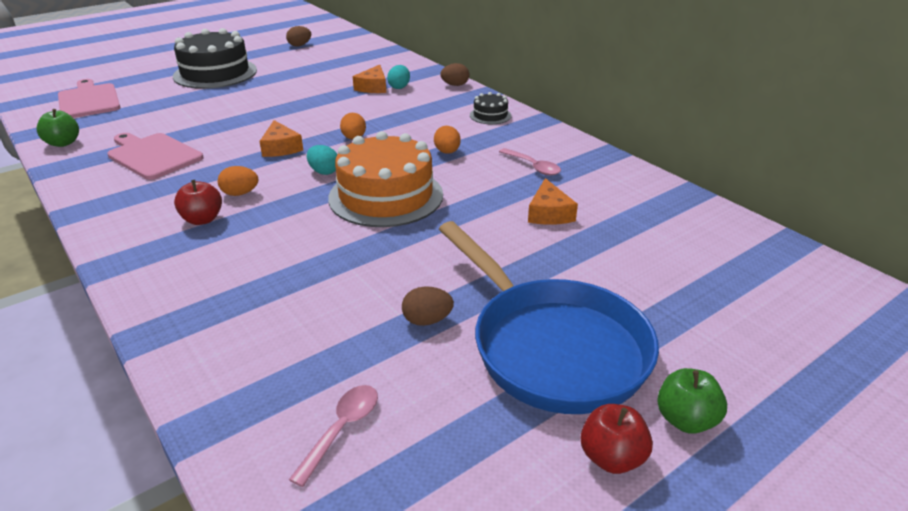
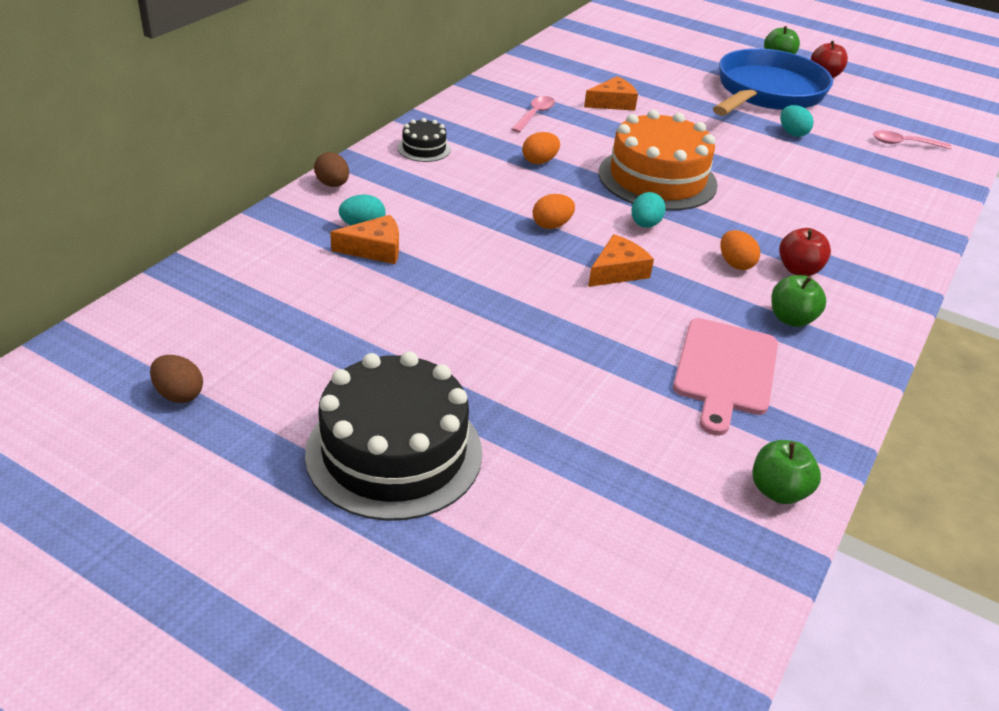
camera: 115 degrees left, 5 degrees up
(89, 100) = (625, 574): pink cutting board -> none
(160, 194) = (791, 319): none -> green apple
(427, 320) = (792, 133): brown egg -> turquoise egg

